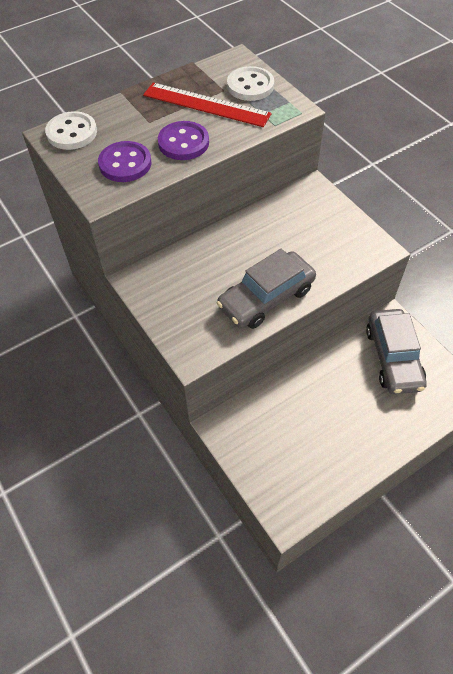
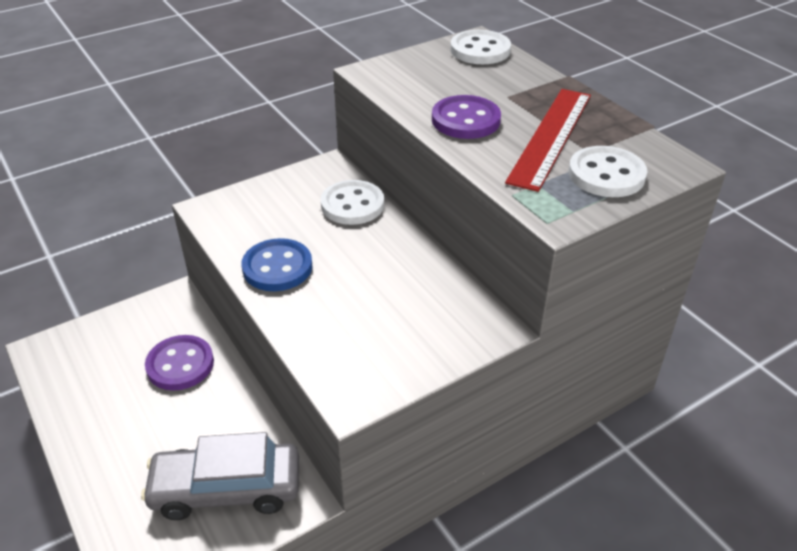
camera: 90 degrees right, 15 degrees down
(125, 164) = (425, 83): purple button -> purple button (180, 364)
(189, 259) = (352, 205): none -> white button
(266, 298) = (277, 267): grey car -> blue button

